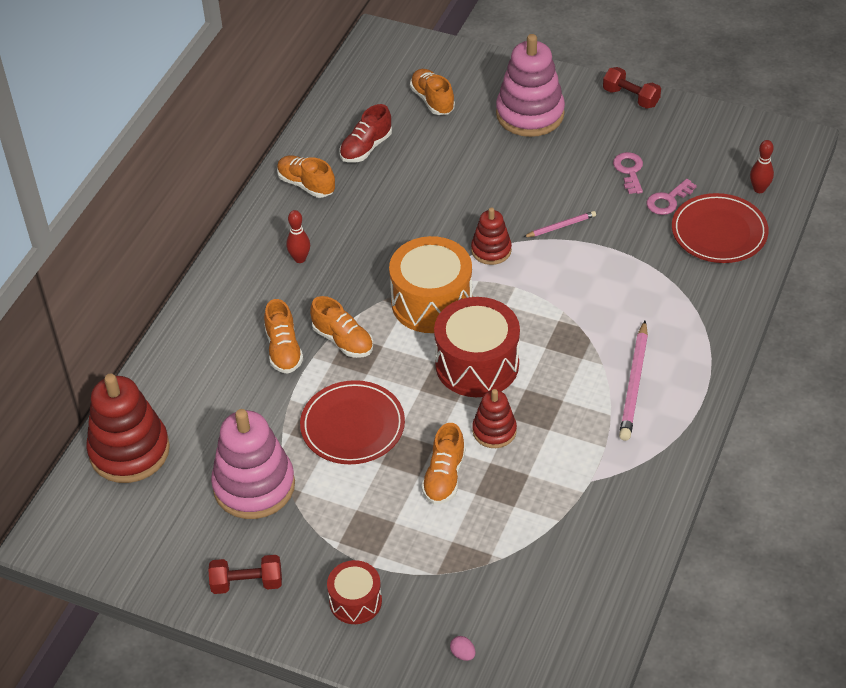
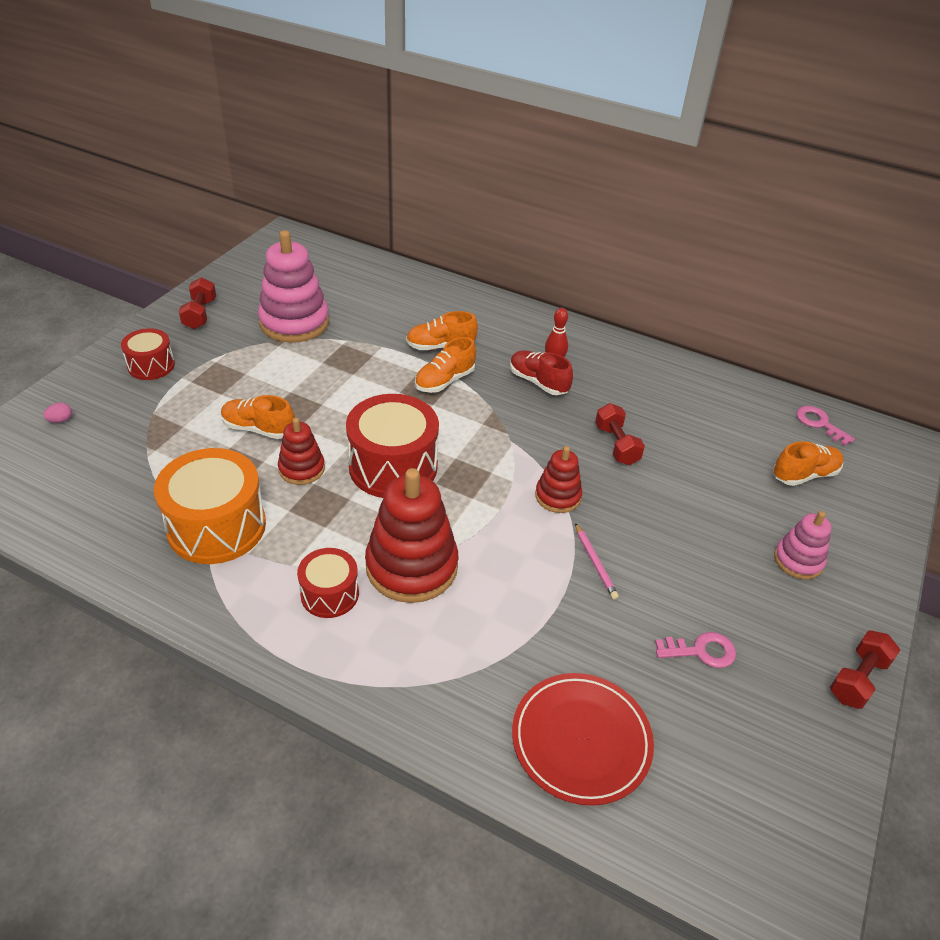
camera: 90 degrees right, 5 degrees down
(129, 451) = (353, 268): red stacking toy -> red stacking toy (411, 566)
(306, 184) = (656, 373): orange shoe -> none
(352, 426) = (339, 379): red plate -> none
(366, 148) = (715, 417): red shoe -> red shoe (538, 382)
(417, 213) = (616, 445): none -> red dumbbell
(431, 302) = (485, 443): orange drum -> orange drum (216, 526)
(530, 114) = (798, 560): pink stacking toy -> pink stacking toy, size x0.55
(634, 384) = (330, 594): pink pencil -> red drum
(668, 200) = (645, 687): pink key -> pink key (819, 423)
(759, 189) = (675, 819): red bowling pin -> none

